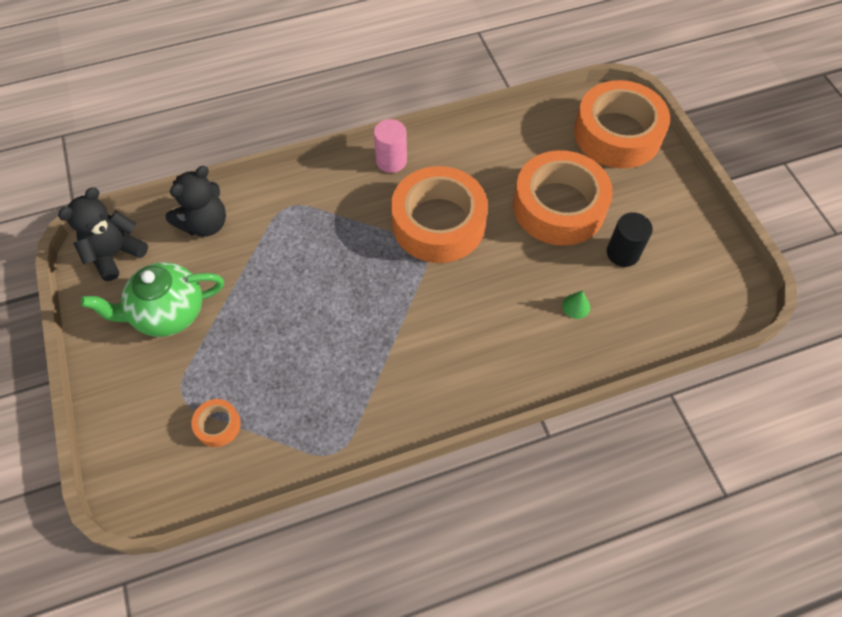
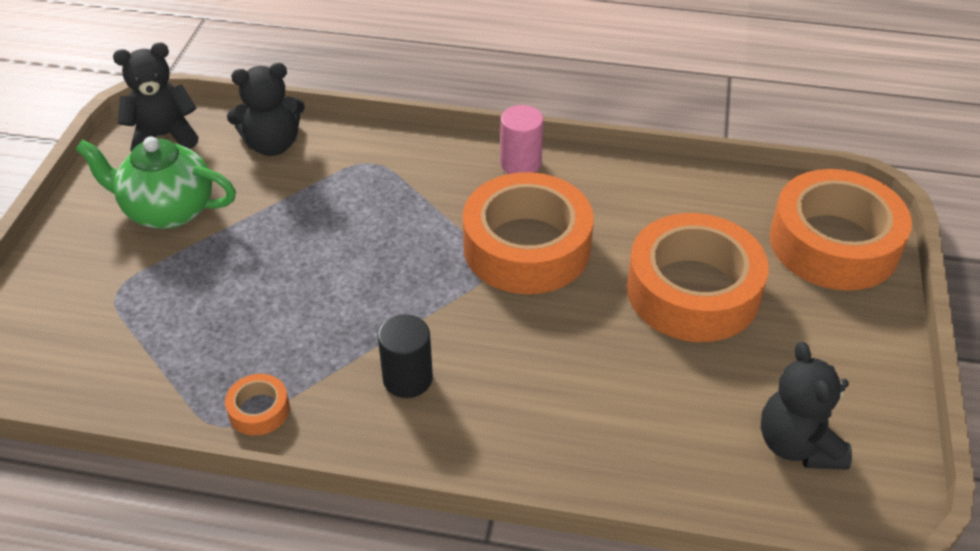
camera: 30 degrees right, 15 degrees down
(218, 425) = (127, 338): orange tape -> orange tape (259, 410)
(576, 306) = (631, 409): green cone -> none
(623, 253) = (741, 377): black cylinder -> black cylinder (407, 378)
(678, 281) = (797, 444): none -> black teddy bear

